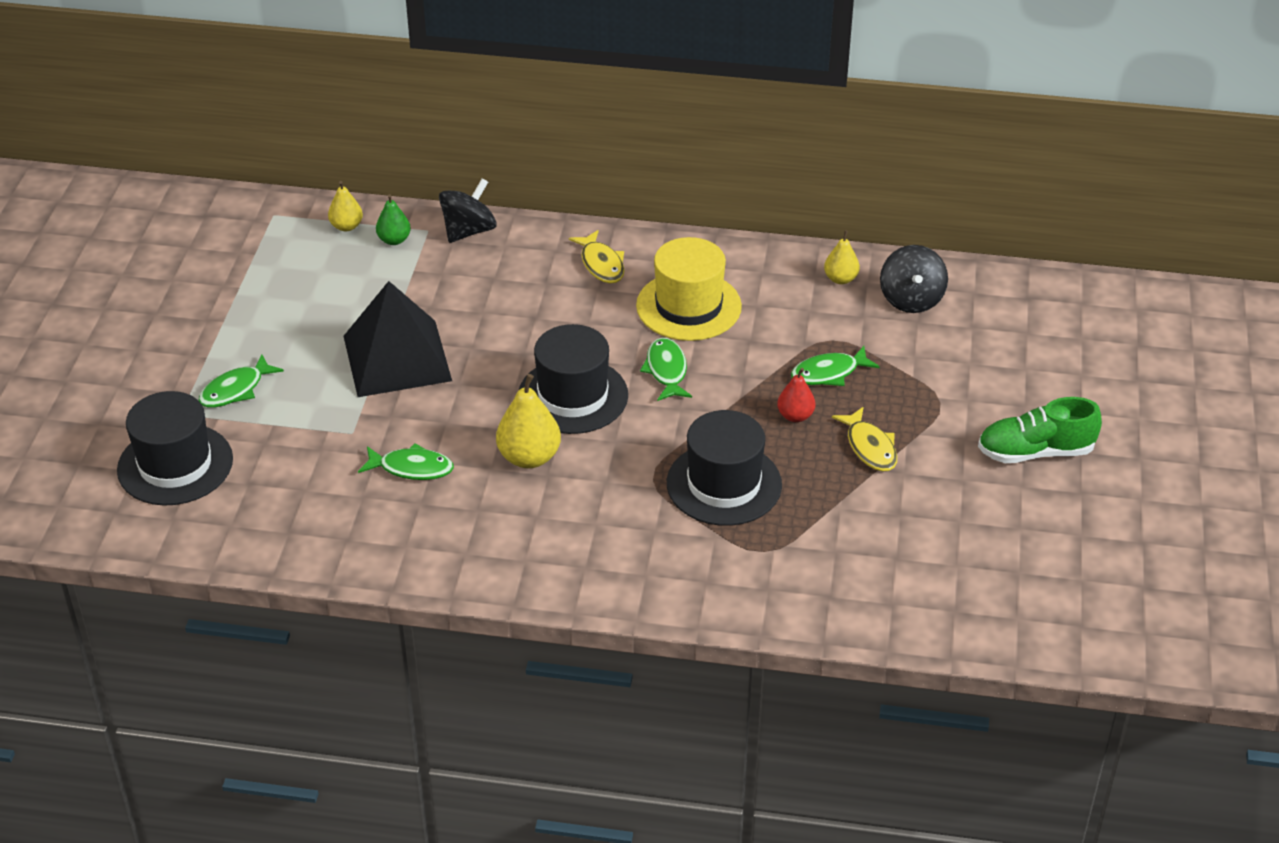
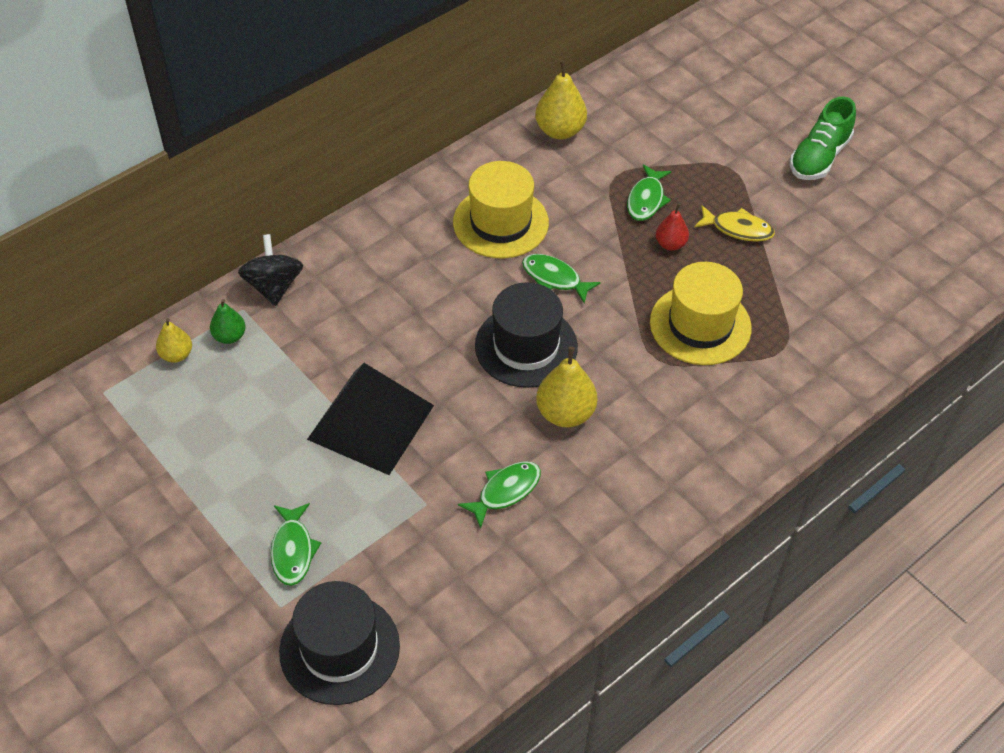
camera: 50 degrees left, 10 degrees up
(601, 264) = (402, 238): yellow fish -> none
(724, 484) = (700, 325): black hat -> yellow hat
(840, 279) = (560, 131): yellow pear -> yellow pear, size x1.66
(911, 299) = (618, 113): black spinning top -> none

